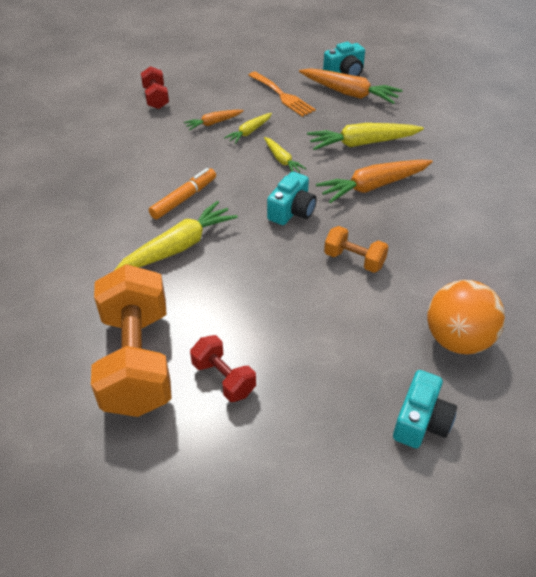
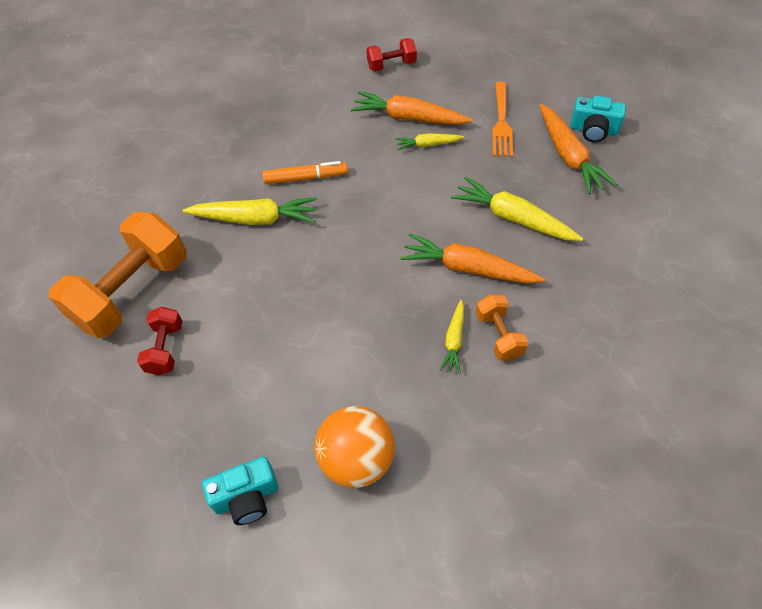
camera: 45 degrees right, 10 degrees up
(156, 98) = (391, 65): red dumbbell -> red dumbbell turned 45 degrees clockwise
(213, 123) = (409, 118): orange carrot -> orange carrot, size x1.81
(282, 160) = (422, 190): yellow carrot -> yellow carrot (454, 340)
(292, 211) = (371, 245): turquoise camera -> none
(354, 260) = (365, 326): orange dumbbell -> orange dumbbell (499, 335)

